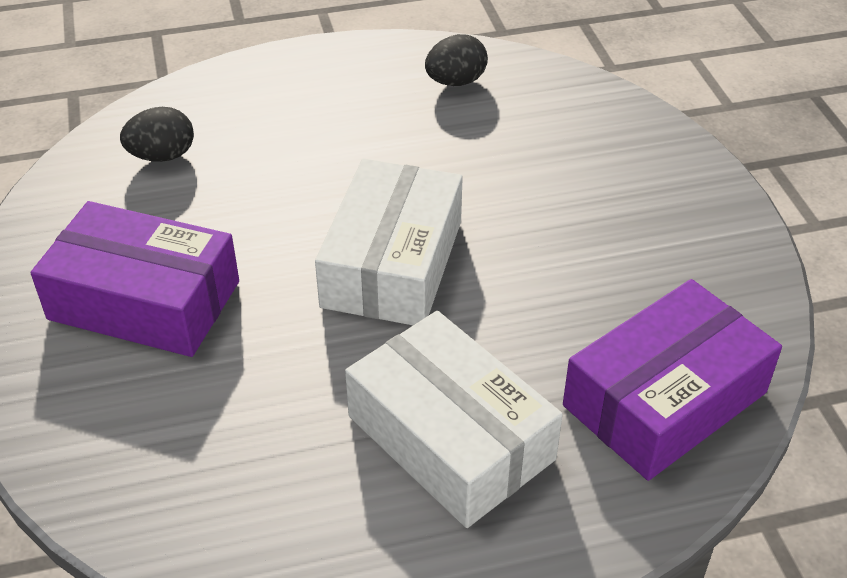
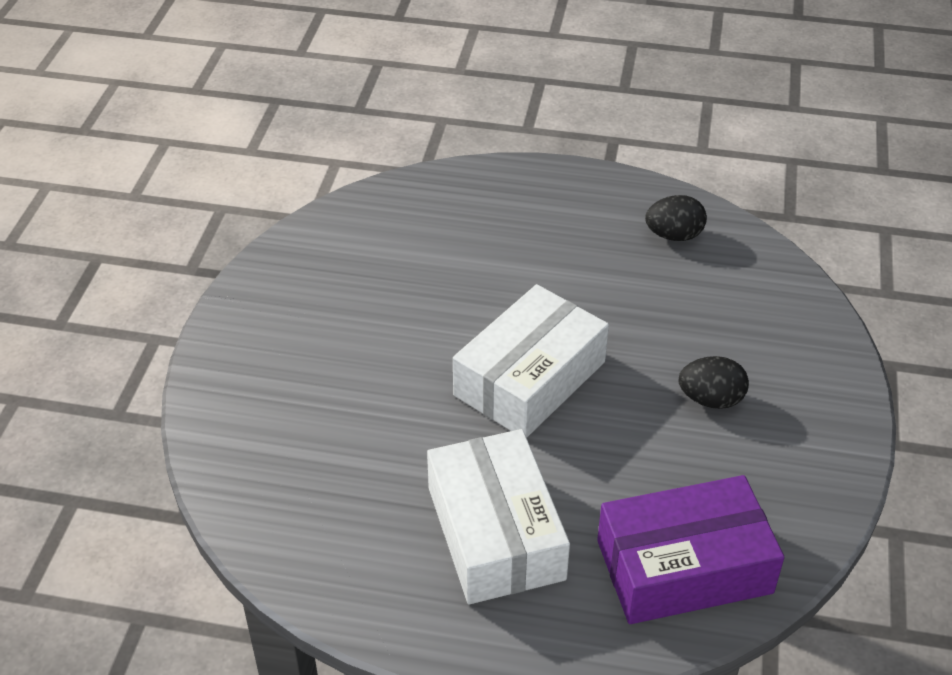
camera: 25 degrees right, 0 degrees up
(144, 300) = (328, 344): purple box -> none
(162, 156) = (399, 229): black egg -> black egg (710, 399)

